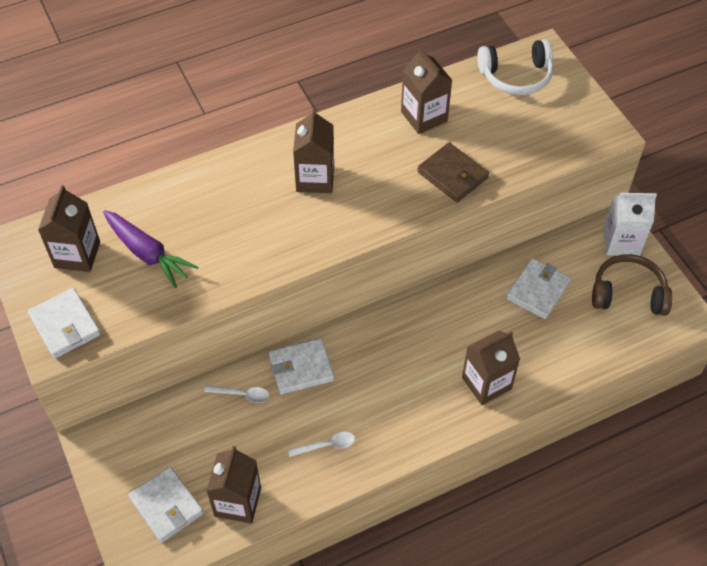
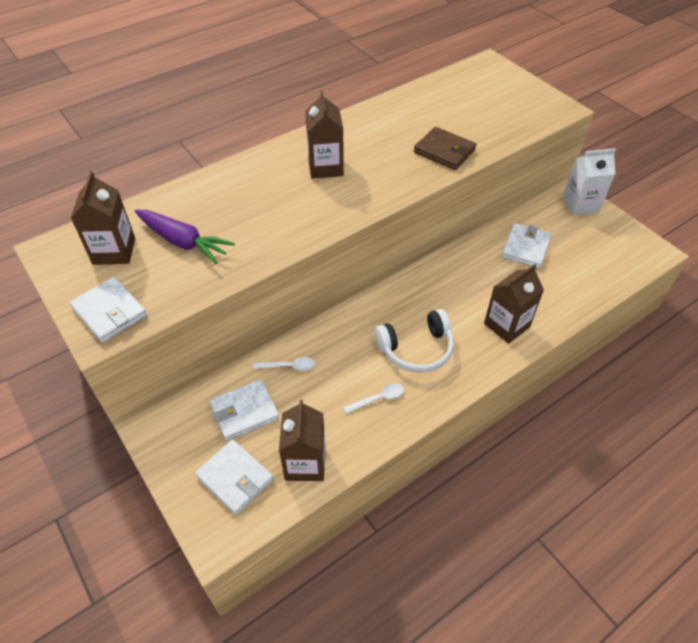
camera: 10 degrees left, 5 degrees down
(301, 368) = (338, 336): white wallet -> white wallet (245, 412)
(424, 116) = (406, 114): brown carton -> none
(516, 76) = (473, 80): white headphones -> white headphones (416, 349)
(628, 293) = (600, 240): brown headphones -> none

